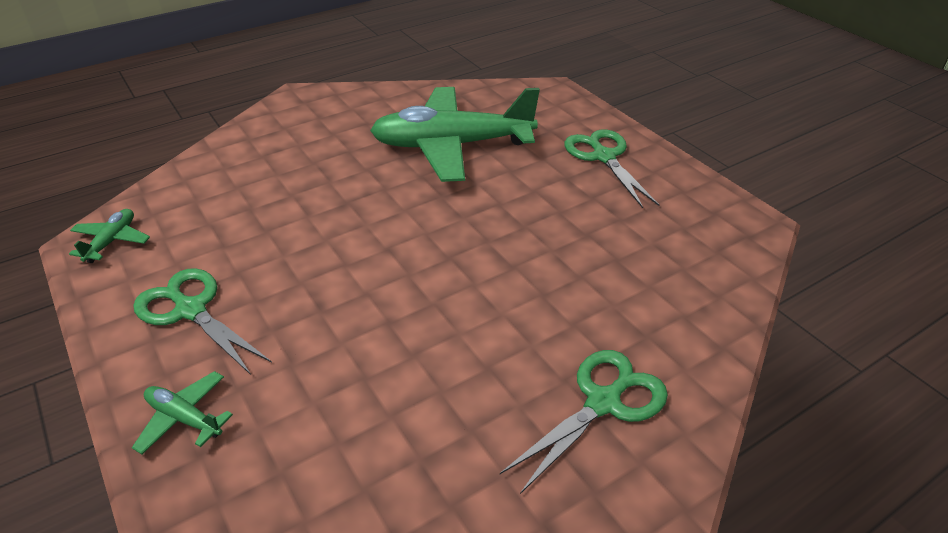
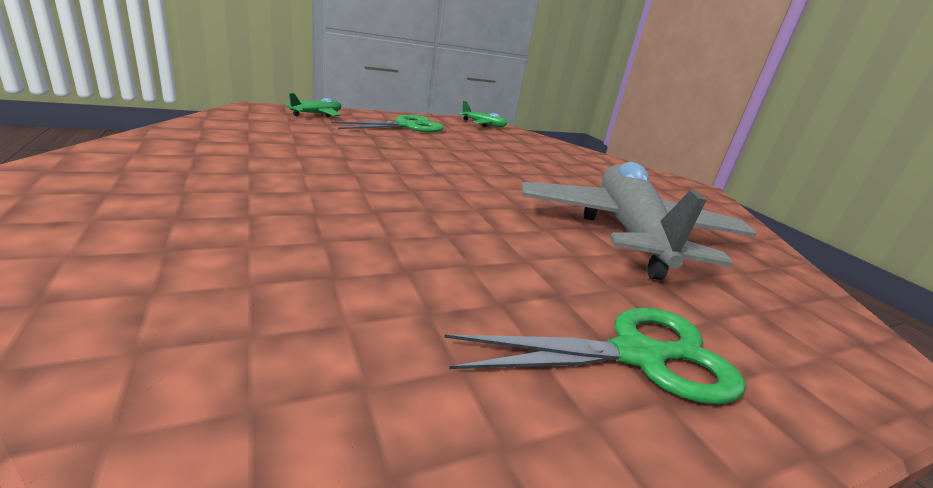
camera: 95 degrees right, 15 degrees down
(452, 146) = (628, 232): green plane -> grey plane
(603, 403) = (123, 197): green scissors -> none

